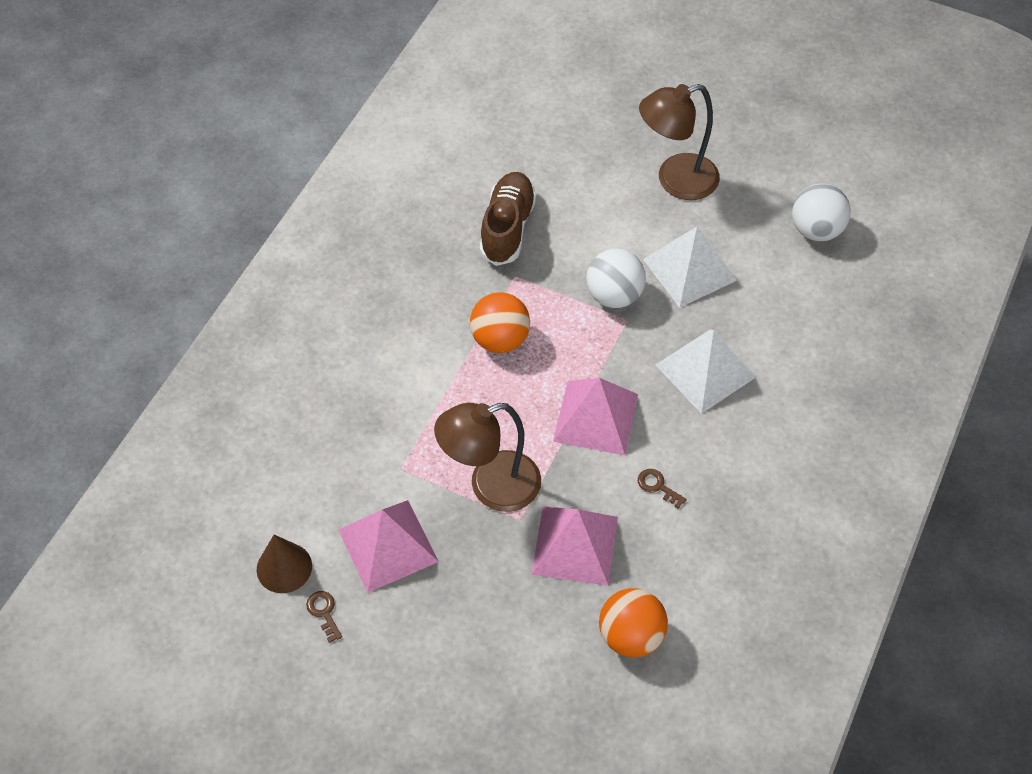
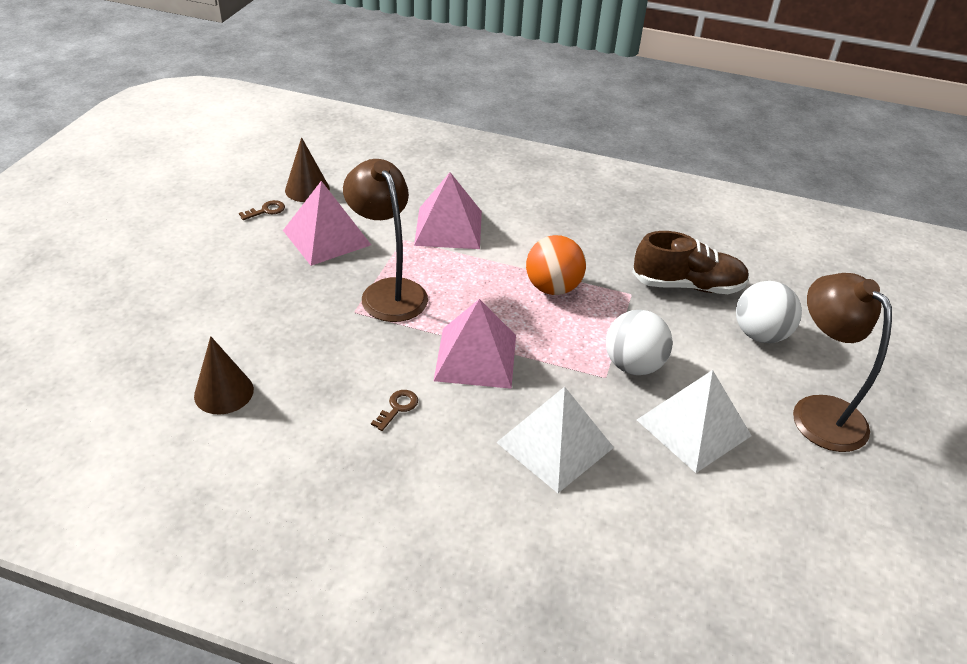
camera: 80 degrees right, 15 degrees down
(575, 545) = (326, 349): pink pyramid -> pink pyramid (448, 228)
(631, 635) = (224, 392): orange ball -> brown cone
(816, 230) = (813, 559): white ball -> white ball (760, 334)

